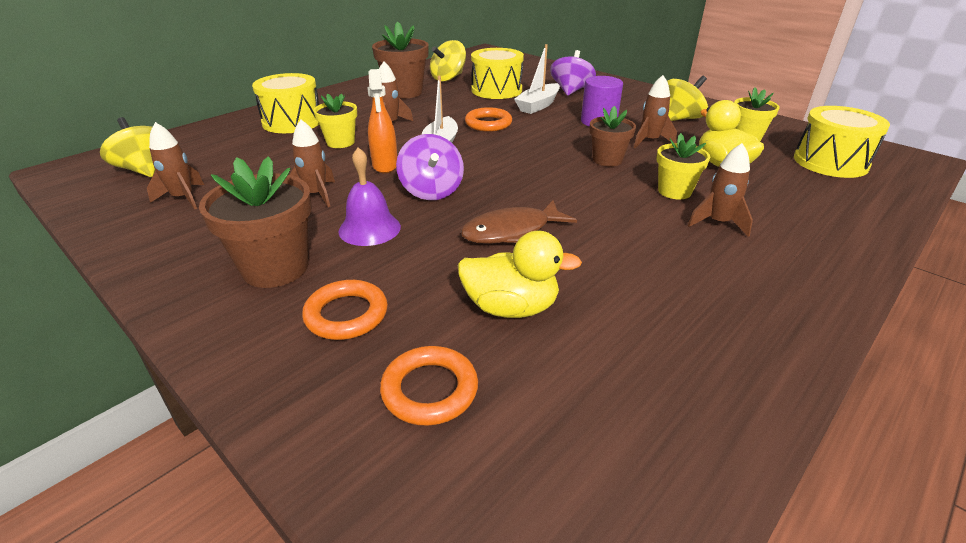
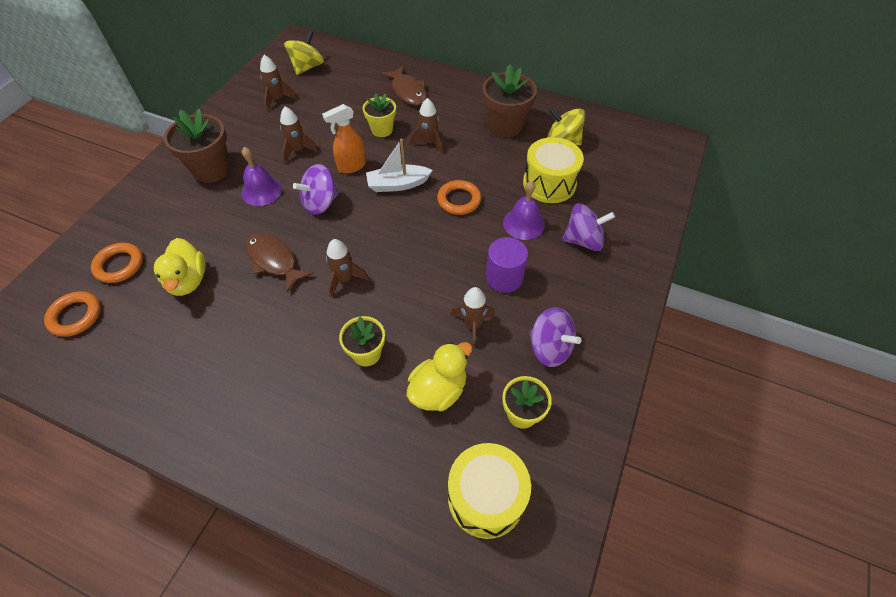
camera: 70 degrees right, 20 degrees up
(292, 122) = (408, 91): yellow drum -> brown fish
(346, 314) = (174, 214): orange ring -> orange ring (75, 316)
(538, 105) = (523, 223): white boat -> purple bell
(607, 160) = (414, 297): brown flower pot -> none
(680, 119) = (550, 348): yellow spinning top -> purple spinning top
(718, 223) = (318, 387): brown rocket -> brown rocket (344, 279)

